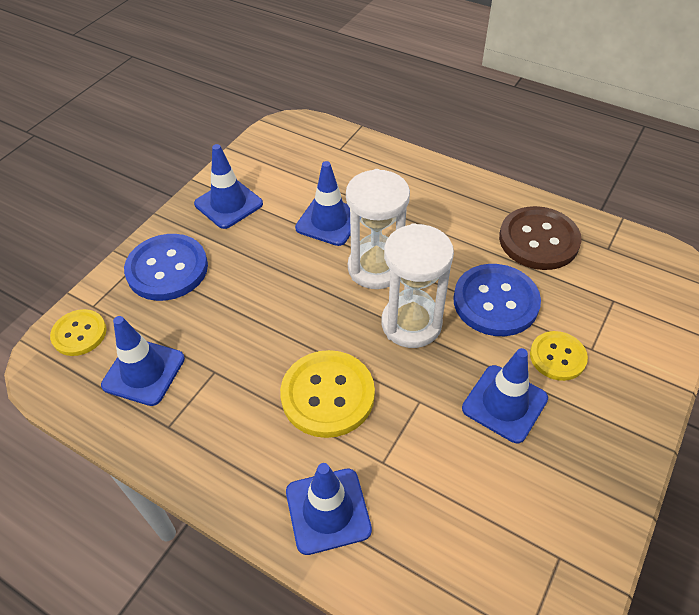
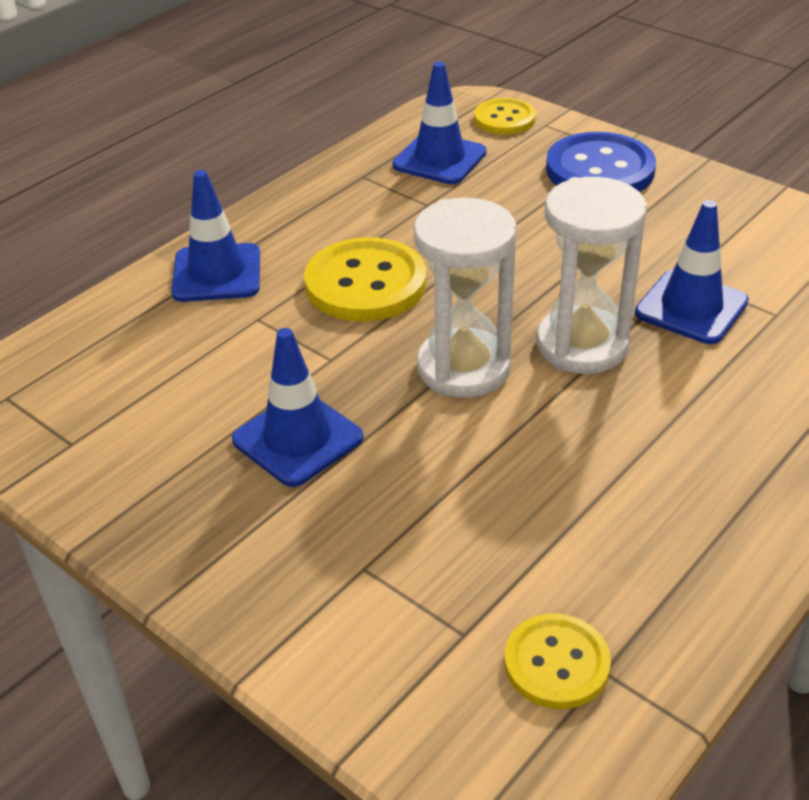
camera: 100 degrees right, 10 degrees down
(228, 204) = (730, 216): blue traffic cone -> none
(495, 302) = (489, 468): blue button -> none
(538, 240) = (634, 561): brown button -> none
(557, 357) = (359, 518): yellow button -> yellow button (556, 663)

